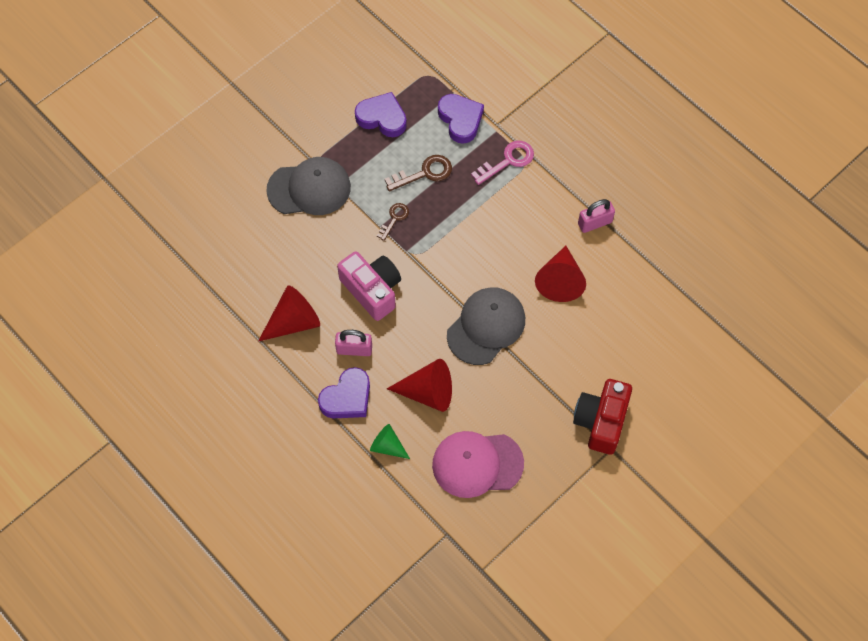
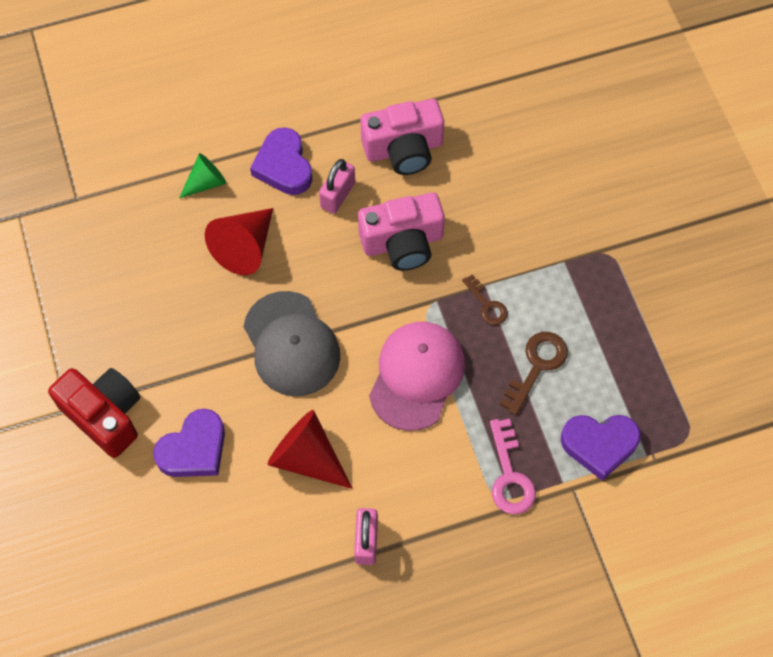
camera: 115 degrees right, 0 degrees up
(294, 322) = (404, 149): red cone -> pink camera
(309, 188) = (573, 229): grey cap -> none
(382, 118) = (643, 351): purple heart -> purple heart (194, 449)
(424, 173) = (537, 366): brown key -> brown key turned 150 degrees counterclockwise
(477, 464) = (133, 261): pink cap -> pink cap (416, 376)

